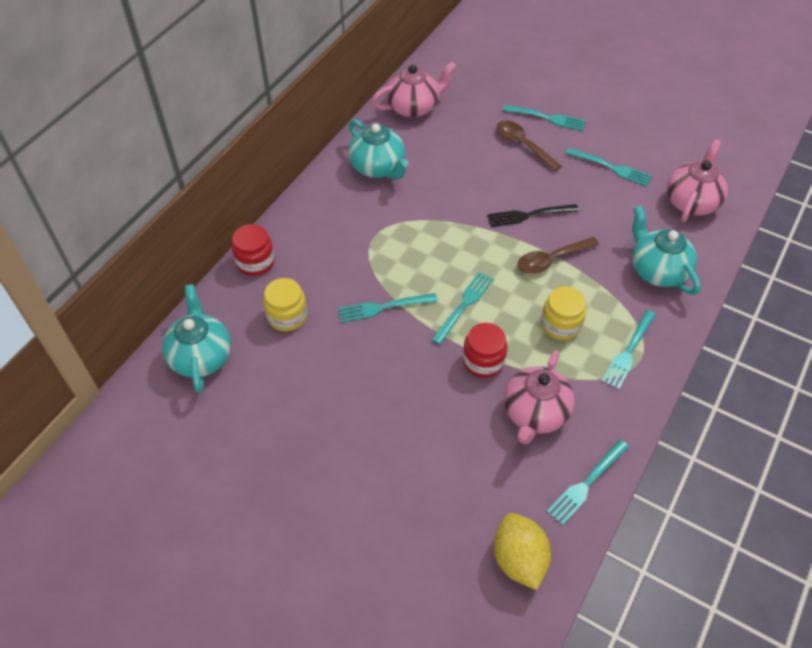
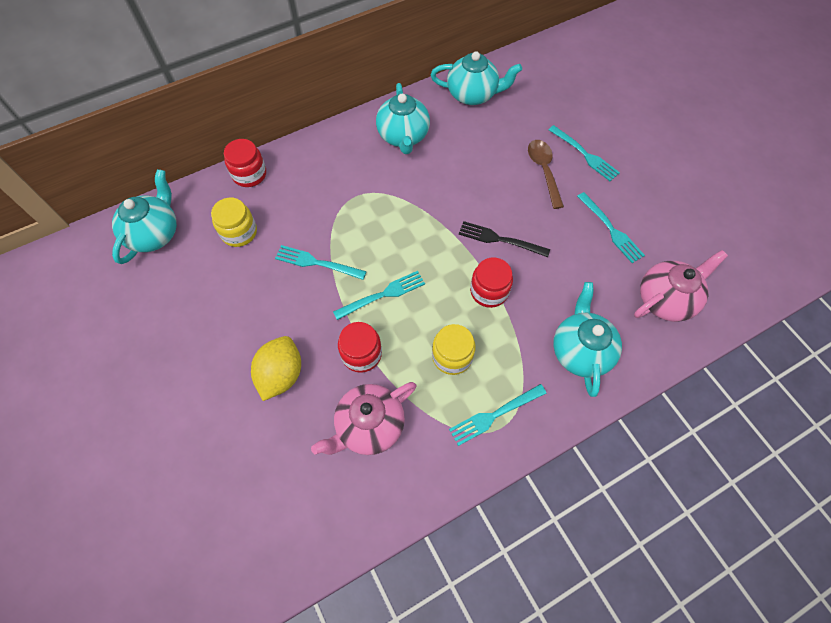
camera: 30 degrees right, 10 degrees up
(414, 107) = (473, 94): pink teapot -> turquoise teapot
(519, 559) = (258, 550): yellow lemon -> yellow lemon (281, 374)
(551, 260) = (489, 291): brown spoon -> red jar
(587, 483) = (365, 517): turquoise fork -> none

